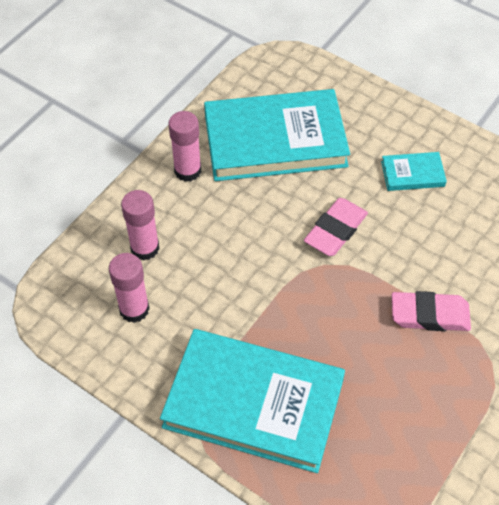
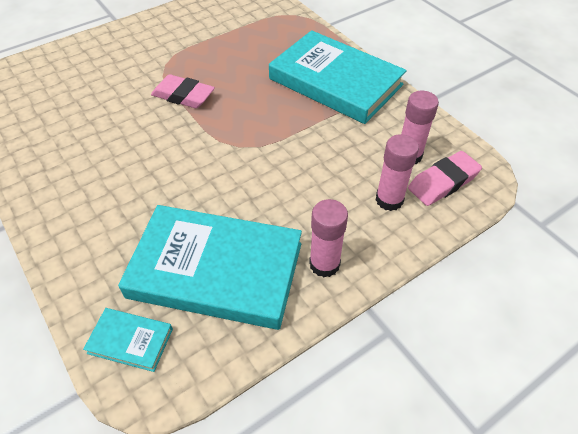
camera: 160 degrees left, 5 degrees down
(335, 230) = (212, 167): pink eraser -> pink eraser (443, 182)
(412, 174) = (108, 195): turquoise book -> turquoise book (130, 341)

